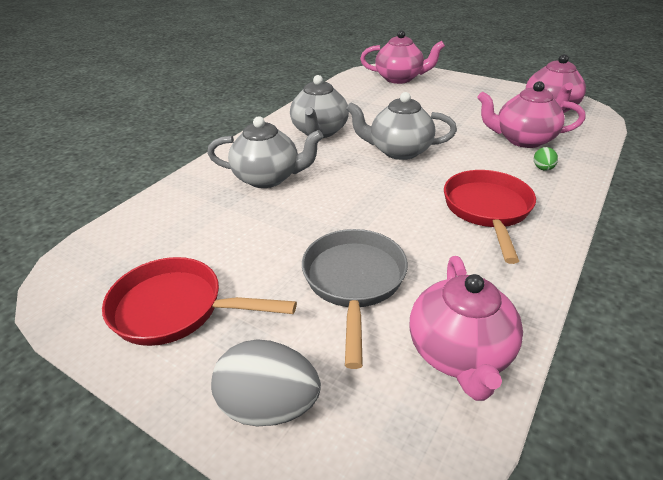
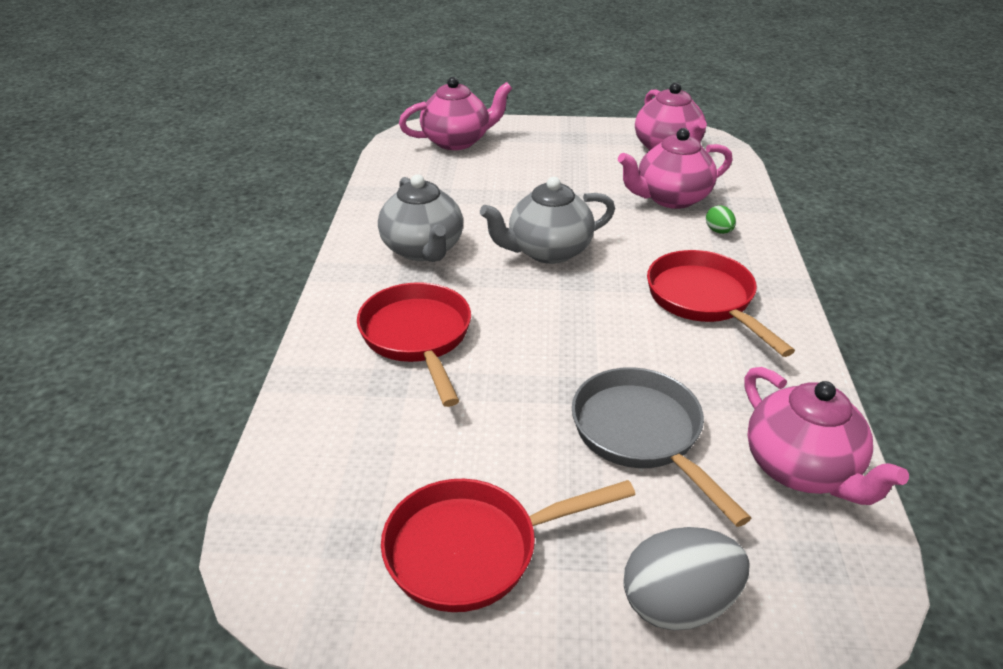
camera: 30 degrees left, 0 degrees up
(268, 178) = (418, 337): grey teapot -> red pan

